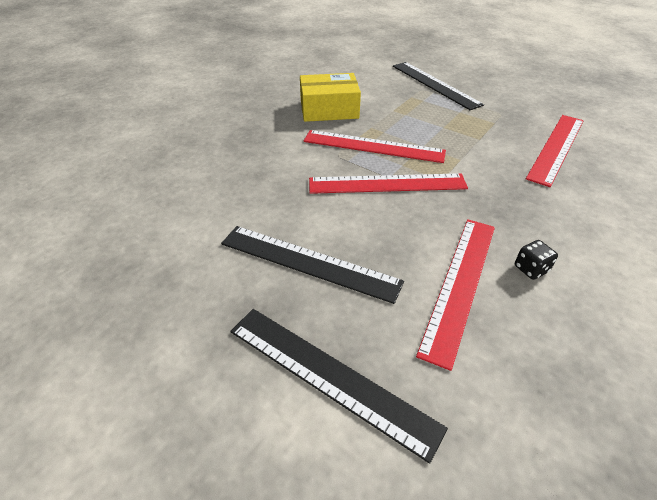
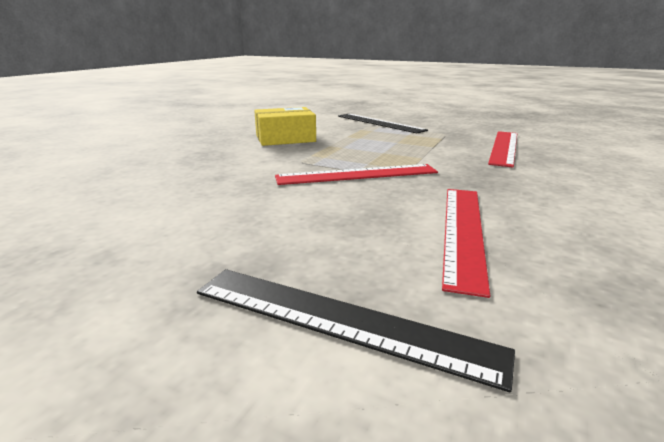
camera: 10 degrees left, 20 degrees down
(308, 262) = (288, 229): black ruler -> none
(373, 146) = (335, 155): red ruler -> none
(531, 269) = (529, 215): black dice -> none

